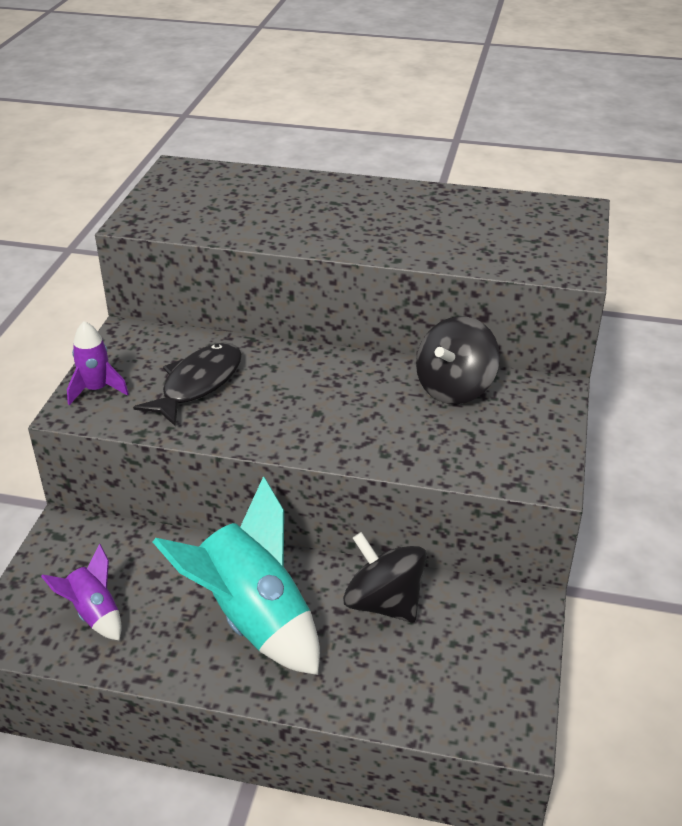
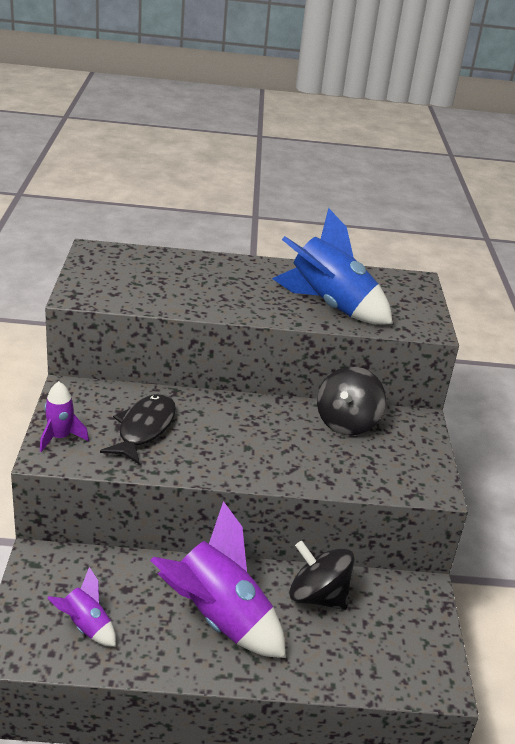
camera: 15 degrees left, 5 degrees down
(253, 618) = (219, 618): turquoise rocket -> purple rocket
(447, 238) = (330, 306): none -> blue rocket

